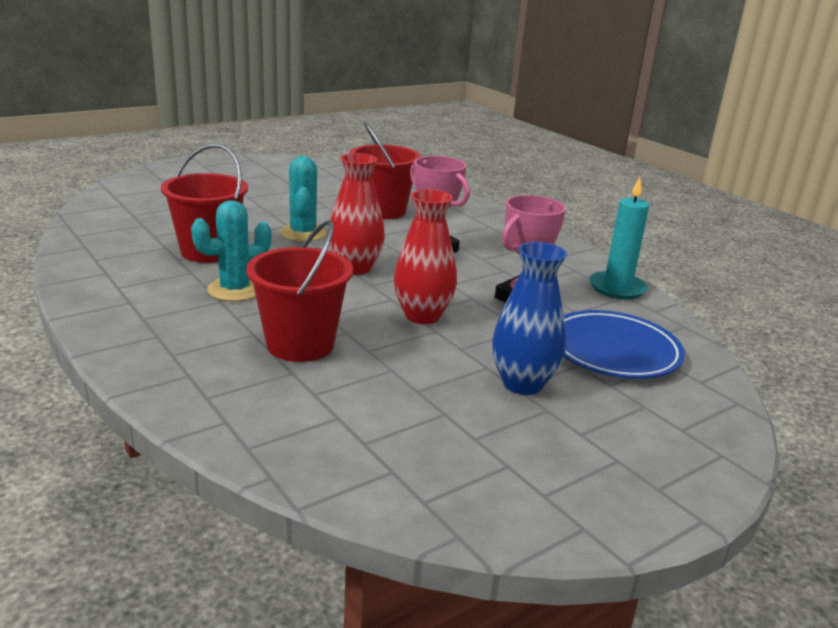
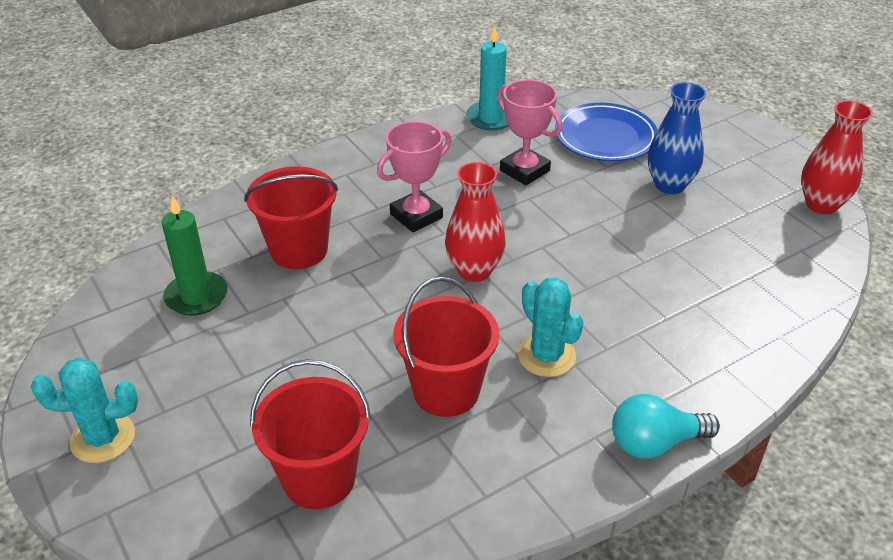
camera: 85 degrees left, 15 degrees up
(106, 327) = (655, 443): none -> turquoise light bulb
(300, 344) = (647, 301): red bucket -> red bucket (319, 478)
(303, 233) = (379, 314): turquoise cactus -> turquoise cactus (103, 438)
(331, 185) = (196, 296): none -> green candle
(422, 316) = (572, 229): red vase -> red vase (821, 205)

